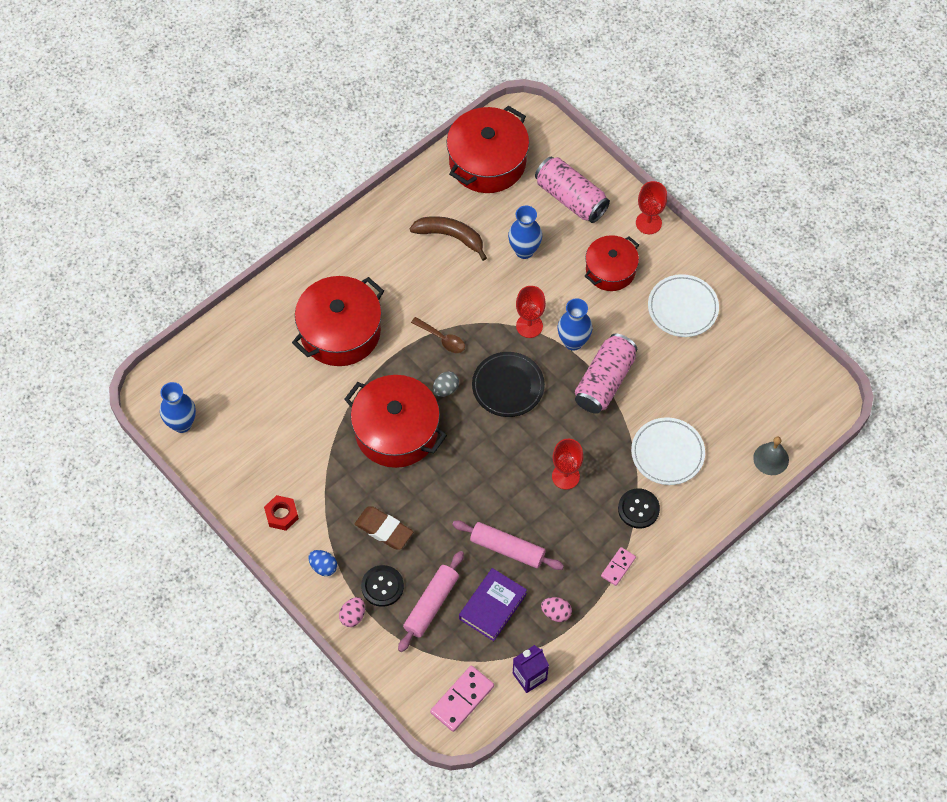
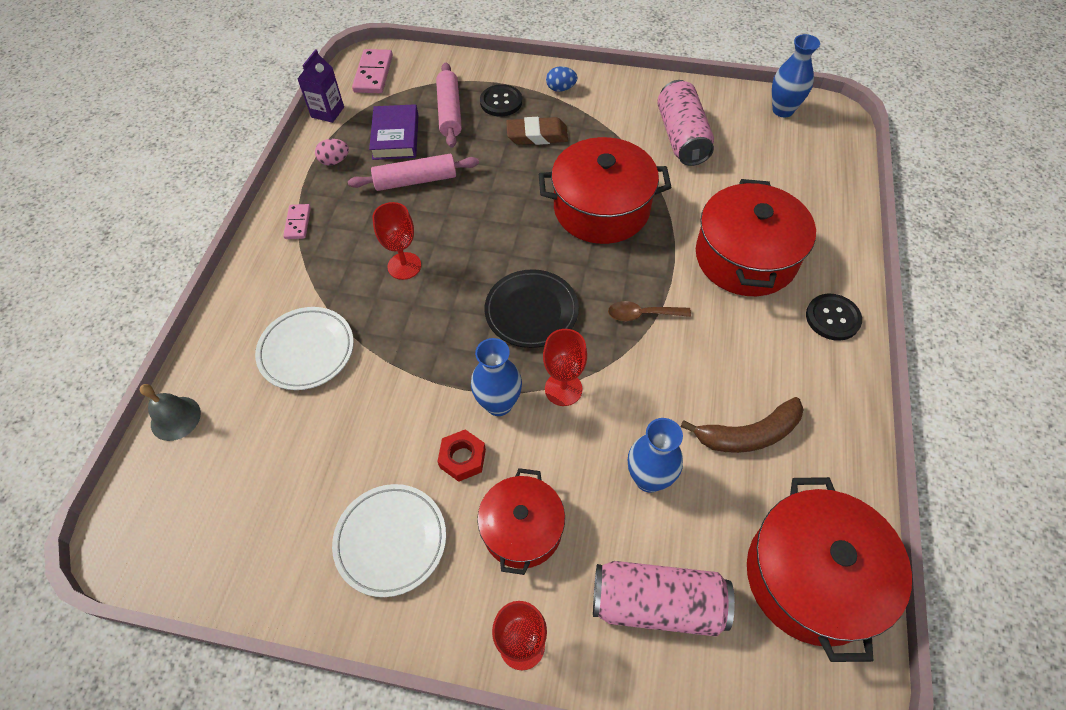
camera: 145 degrees right, 5 degrees down
(281, 515) = (630, 100): red nut -> red nut (462, 458)
(353, 616) = (506, 74): pink egg -> none
(445, 389) = (591, 270): grey egg -> none
(604, 381) = (429, 382): pink can -> pink can (681, 137)
(638, 509) = (307, 281): black button -> black button (832, 318)

